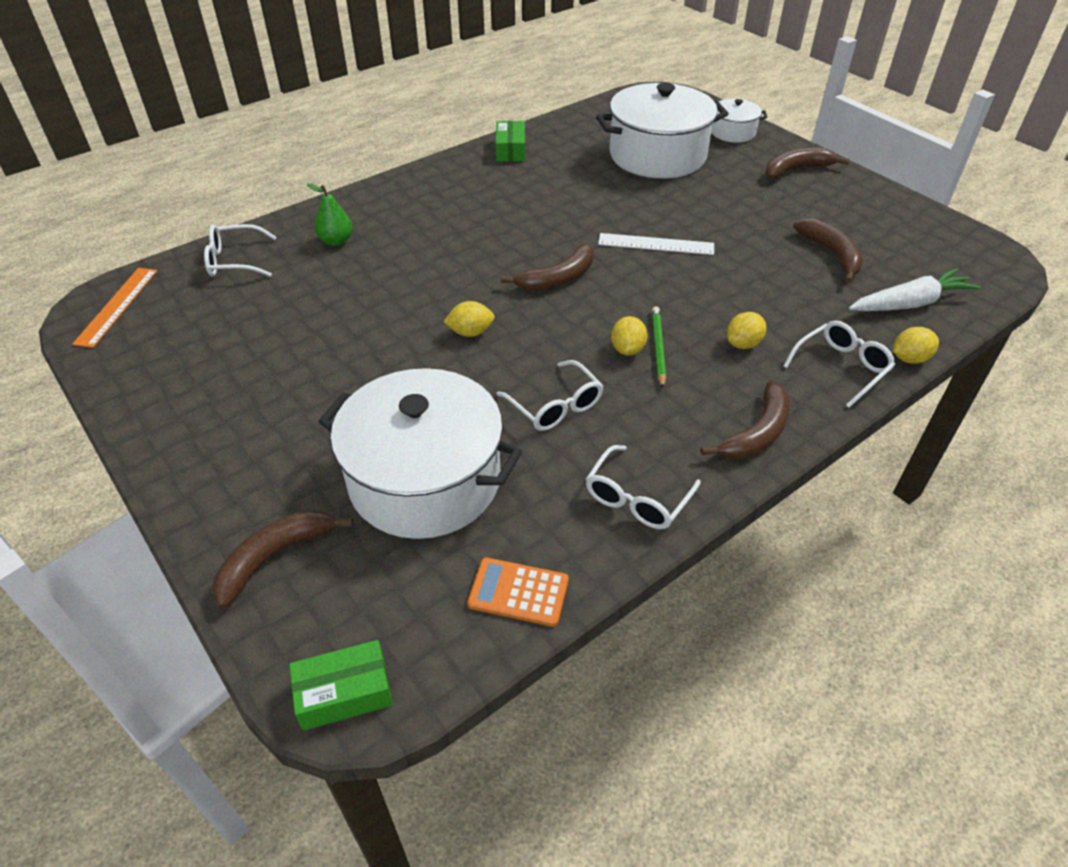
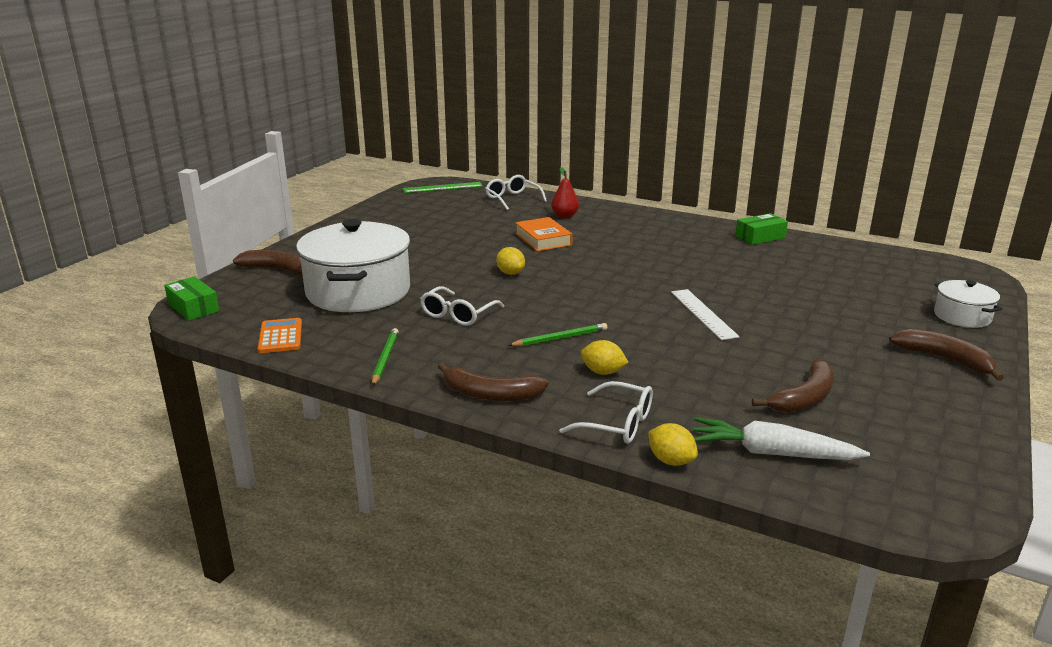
camera: 65 degrees right, 20 degrees down
(117, 306) = (443, 187): orange ruler -> green ruler
(336, 241) = (564, 216): green pear -> red pear
(392, 278) = (543, 239): none -> orange book
(558, 278) = (606, 287): brown banana -> none
(627, 349) = (546, 327): yellow lemon -> none
(637, 498) = (385, 358): white glasses -> green pencil
(657, 155) = (851, 290): white pot -> none
(910, 303) = (772, 453): white carrot -> white carrot turned 150 degrees clockwise

